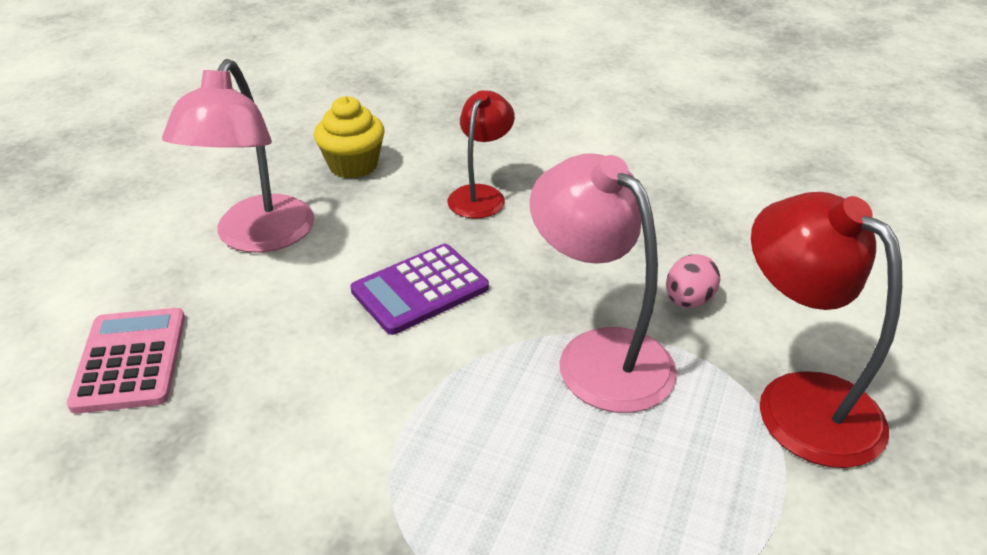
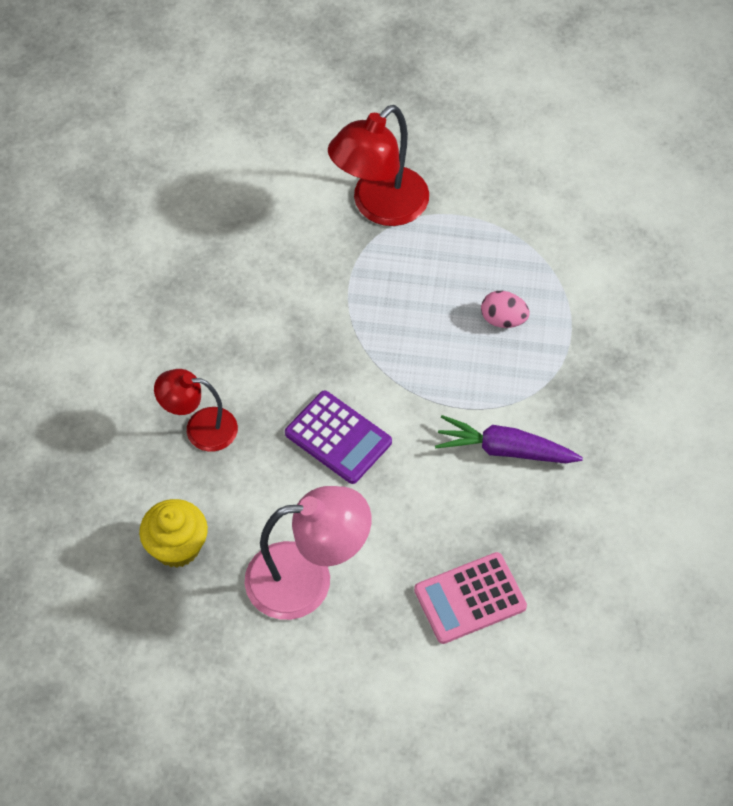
camera: 105 degrees left, 20 degrees up
(316, 449) = (504, 449): none -> purple carrot
(599, 354) = (372, 314): pink lamp -> none
(688, 300) = (301, 269): pink egg -> pink egg (503, 319)

